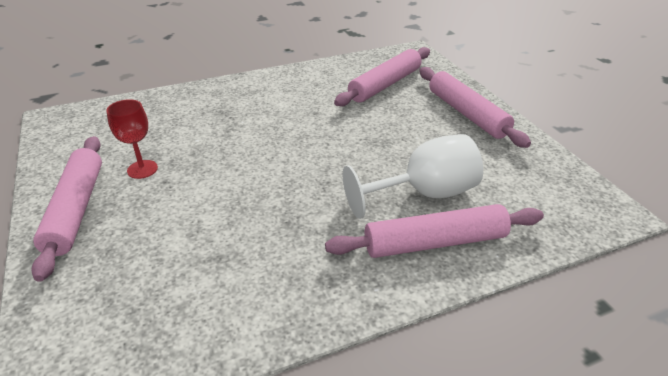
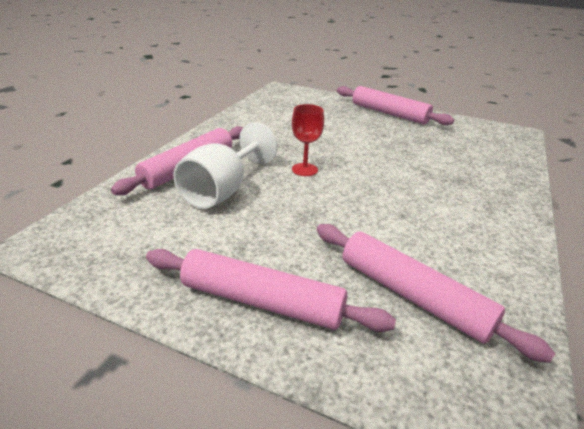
camera: 135 degrees right, 5 degrees down
(142, 169) = (407, 134): red goblet -> red goblet (304, 169)
(385, 84) = (413, 296): pink rolling pin -> pink rolling pin turned 45 degrees counterclockwise

